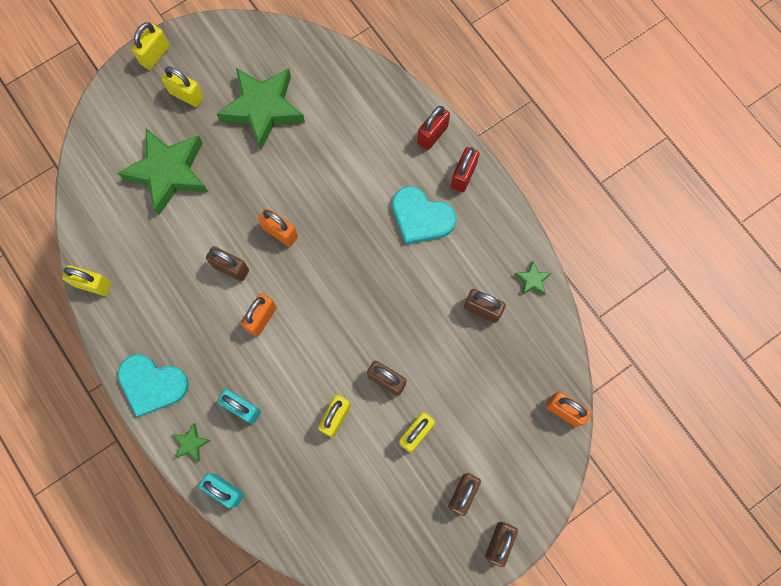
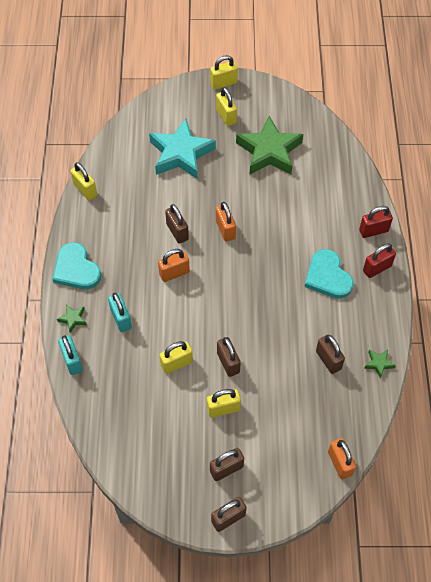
camera: 35 degrees right, 15 degrees down
(169, 172) = (181, 154): green star -> turquoise star

